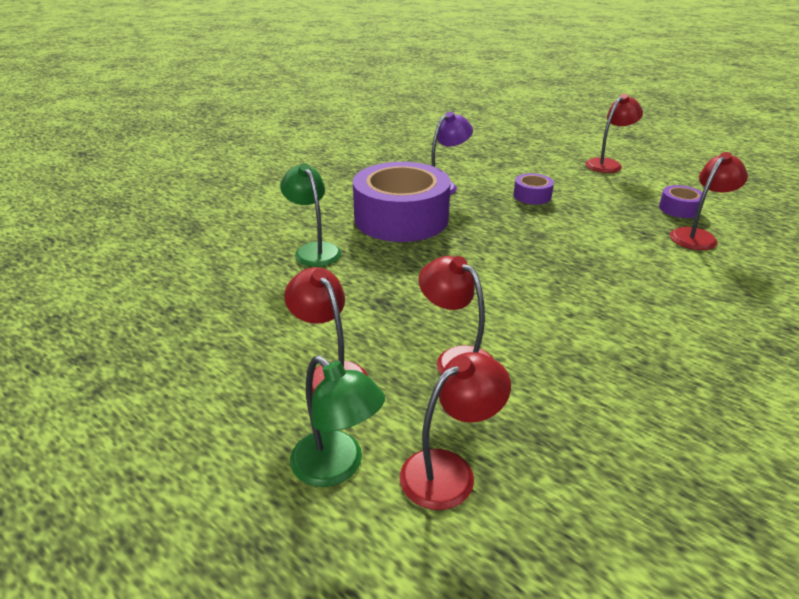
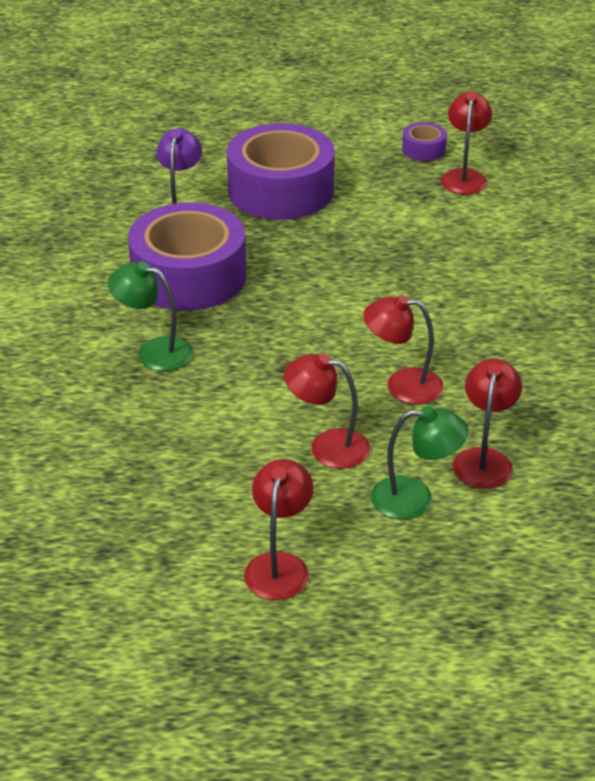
camera: 40 degrees left, 5 degrees up
(532, 196) = (281, 190): purple tape -> purple tape, size x2.34
(608, 164) = (308, 114): red lamp -> red lamp (279, 565)

